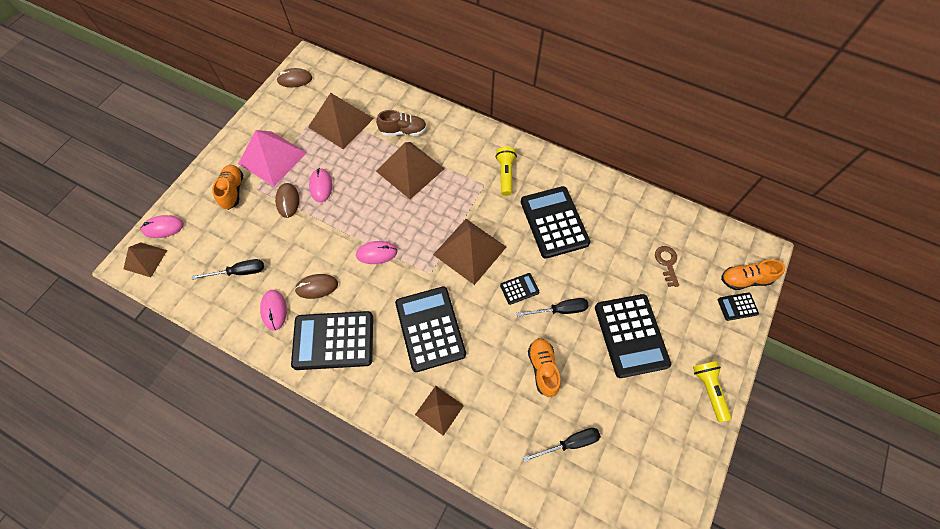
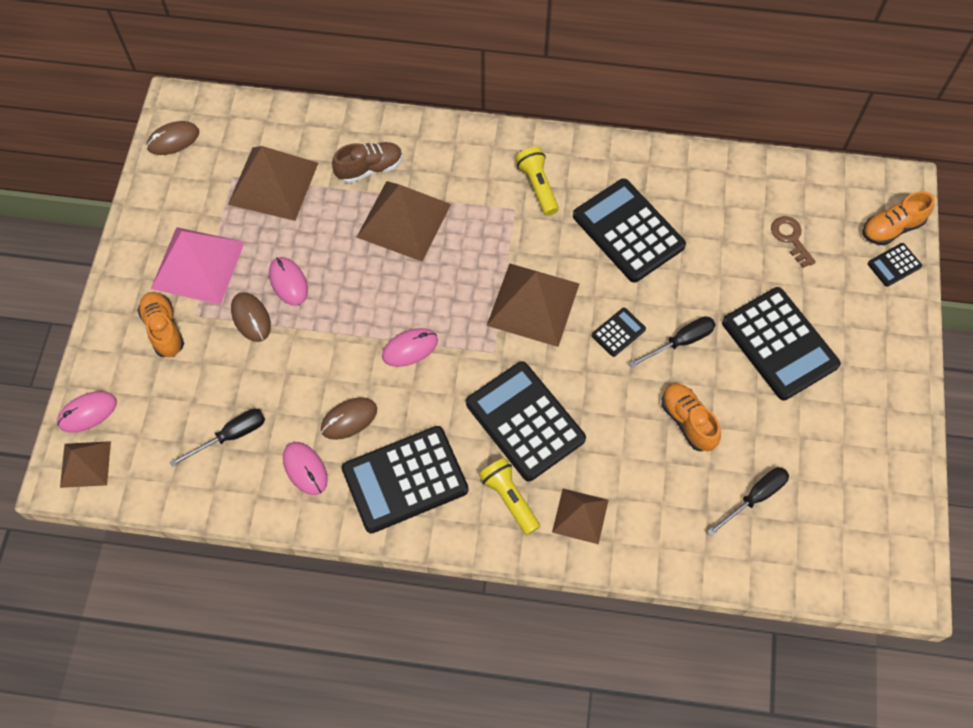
camera: 20 degrees left, 0 degrees up
(708, 390) = (894, 377): yellow flashlight -> yellow flashlight (509, 498)

